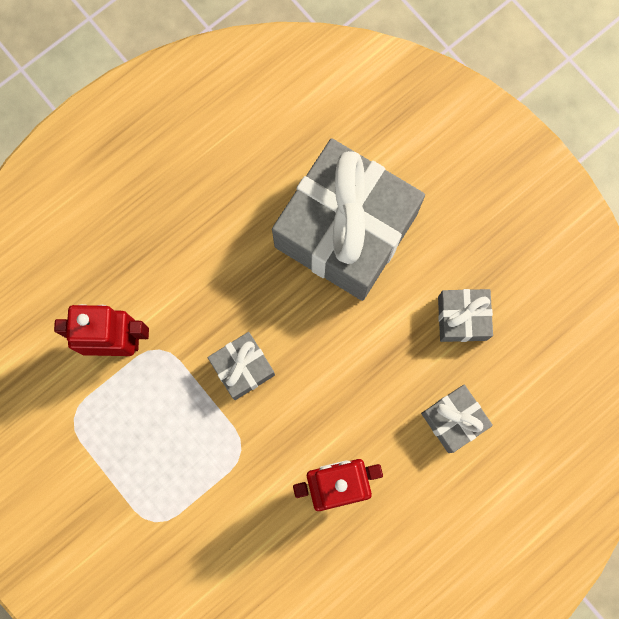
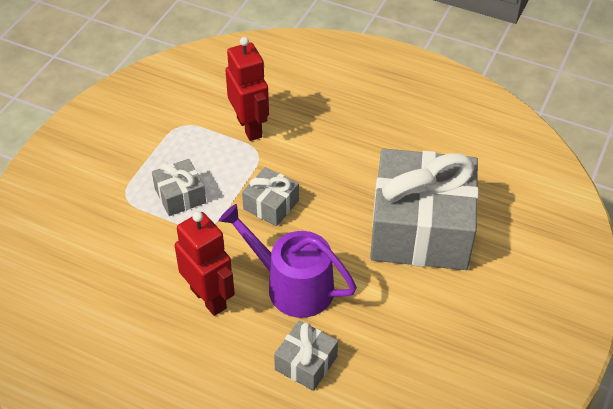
camera: 65 degrees right, 30 degrees down
(358, 392) = (292, 286): none -> purple watering can
(462, 318) = (399, 336): grey gift -> grey gift (180, 196)

